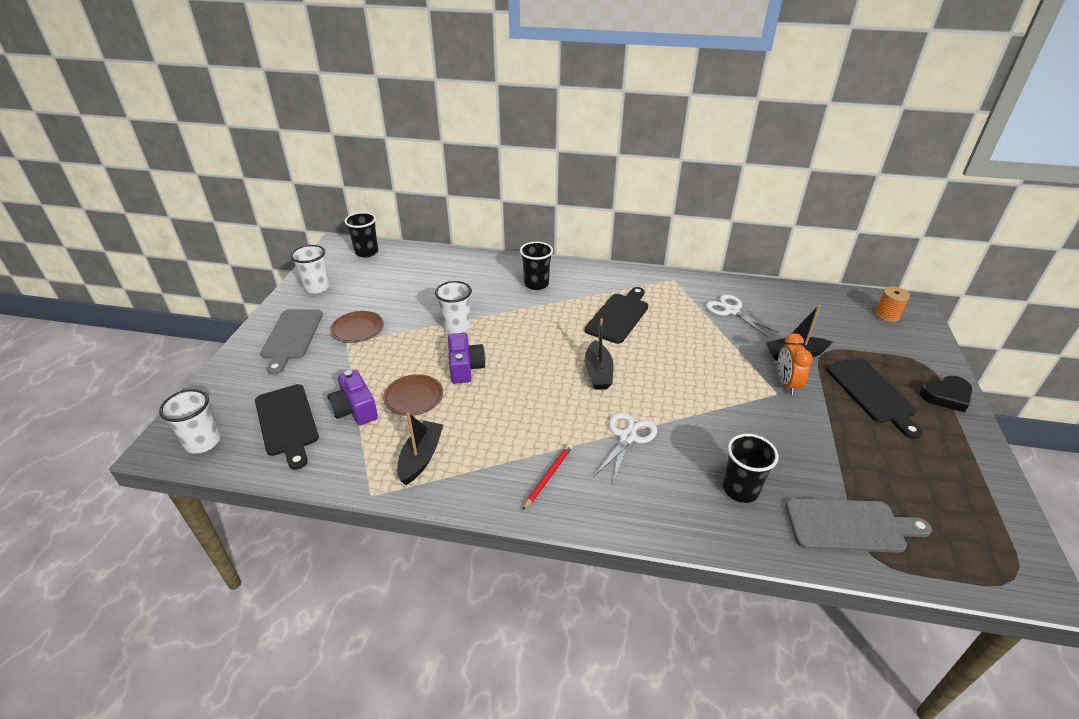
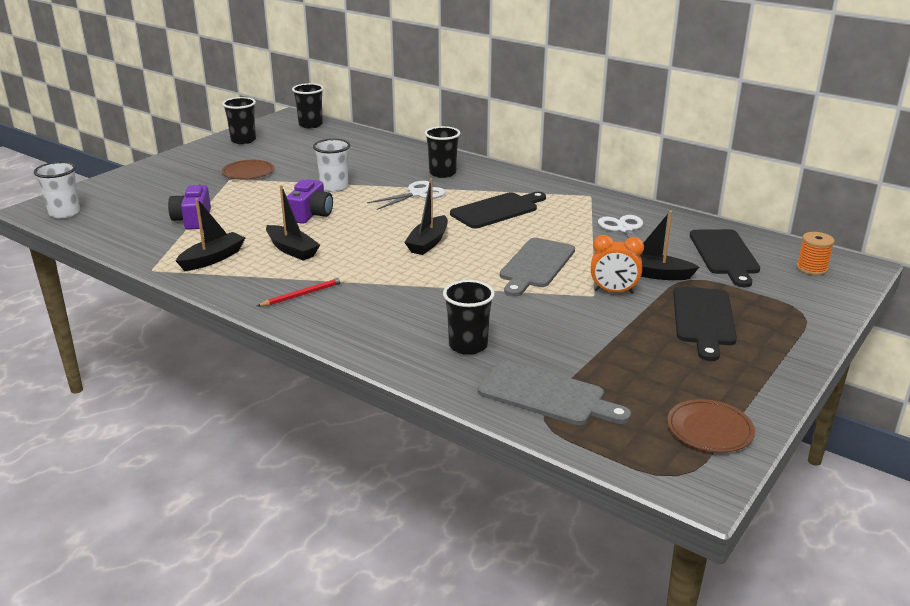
camera: 25 degrees right, 10 degrees down
(287, 422) = (134, 216): black cutting board -> black cutting board (724, 255)
(291, 337) = (190, 167): grey cutting board -> grey cutting board (536, 265)
(317, 287) = (243, 140): white cup -> black cup
(413, 397) = (247, 223): brown plate -> brown plate (709, 429)
(487, 420) = (292, 250): none -> black boat
(627, 437) = (403, 288): white scissors -> white scissors (417, 194)
(786, 384) = (613, 291): orange clock -> orange clock turned 105 degrees counterclockwise
(946, 396) = (793, 341): black heart -> none

